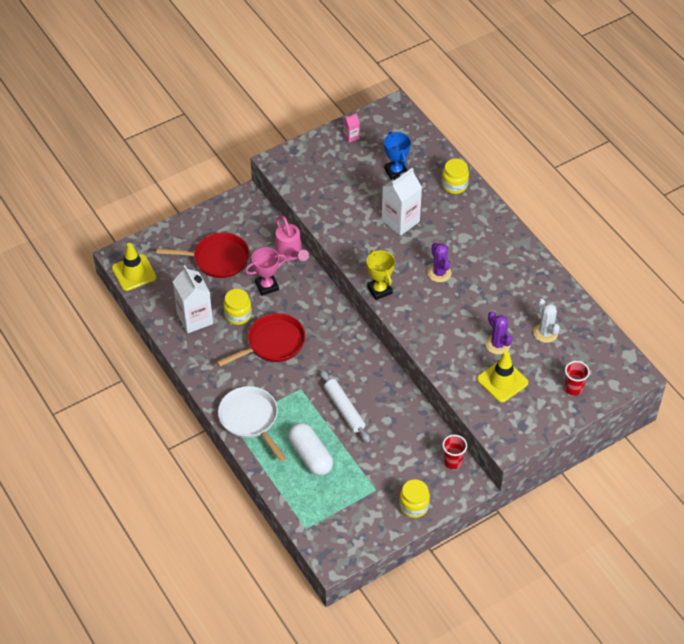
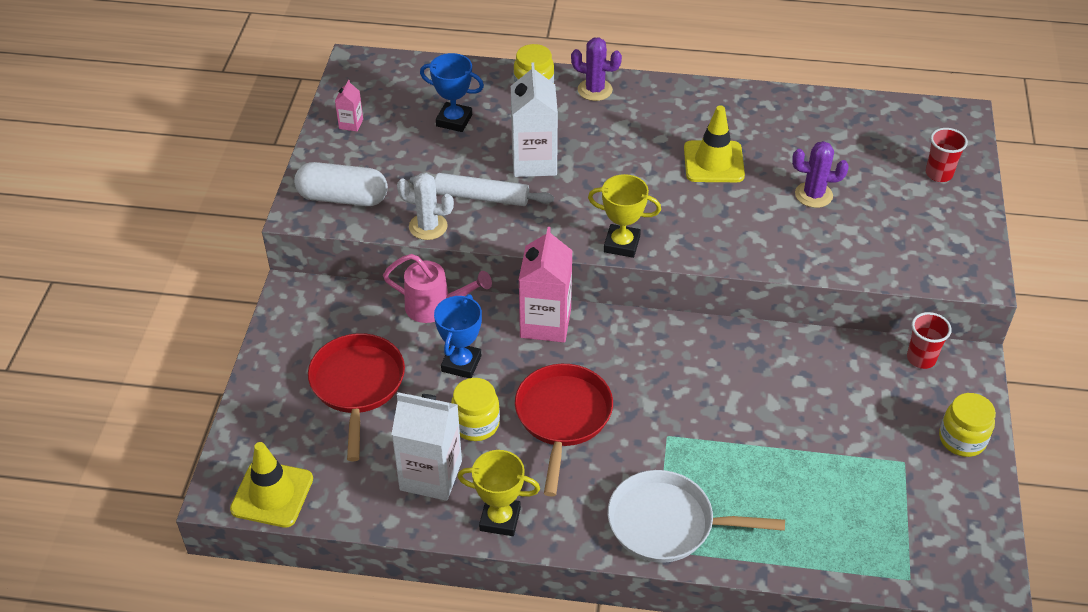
camera: 50 degrees left, 5 degrees down
(195, 358) = (500, 519): none -> yellow trophy
(217, 259) = (357, 386): red pan -> red pan turned 45 degrees counterclockwise
(267, 286) = (461, 363): pink trophy -> blue trophy
(310, 455) = (789, 495): white capsule -> white capsule (343, 198)
(322, 300) = (545, 323): none -> pink carton
(344, 409) = (744, 412): white rolling pin -> white rolling pin (482, 197)
(439, 273) = (652, 178): purple cactus -> purple cactus (595, 90)
(502, 381) = (873, 224): yellow traffic cone -> yellow traffic cone (713, 162)
(545, 333) = (834, 147): white cactus -> white cactus (428, 226)

